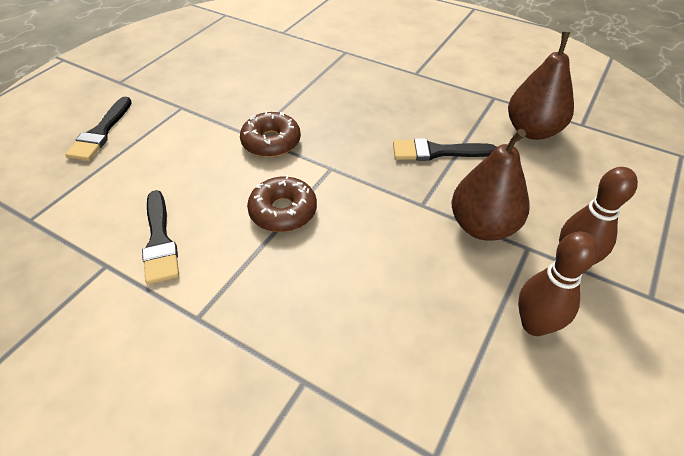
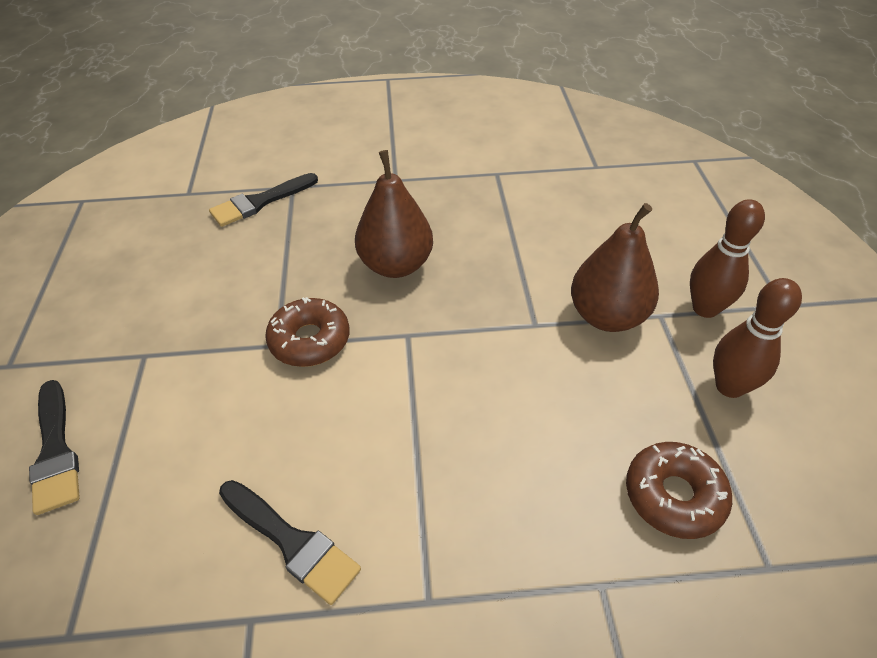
camera: 35 degrees left, 0 degrees up
(283, 211) = (404, 415): brown donut -> brown donut (673, 496)
(437, 152) = (497, 259): black brush -> black brush (260, 202)
(532, 131) = (561, 193): brown pear -> brown pear (396, 265)

